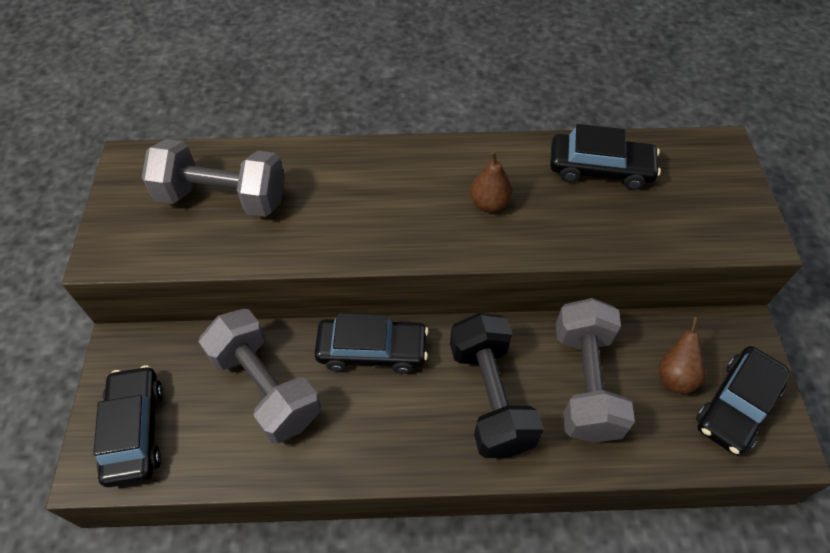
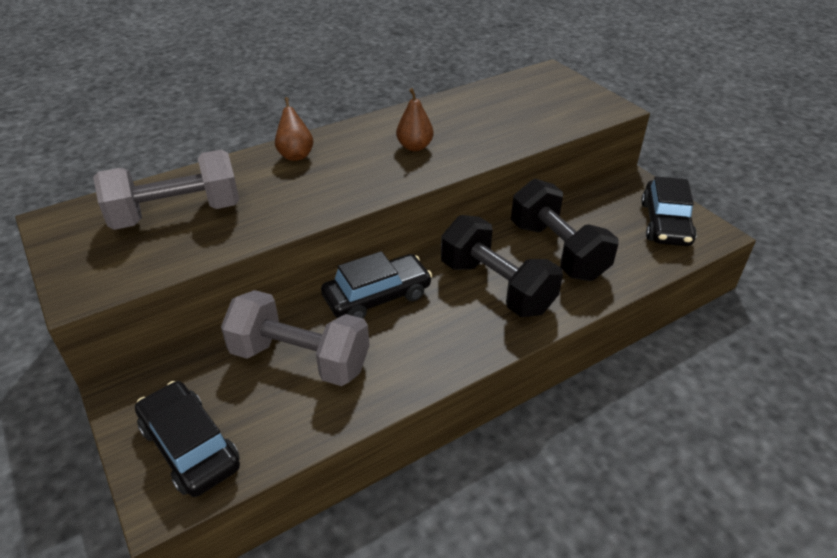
camera: 30 degrees left, 15 degrees down
(585, 382) = (557, 251): grey dumbbell -> black dumbbell
(600, 169) = (478, 105): black car -> none
(675, 375) = (613, 223): brown pear -> brown pear (295, 155)

